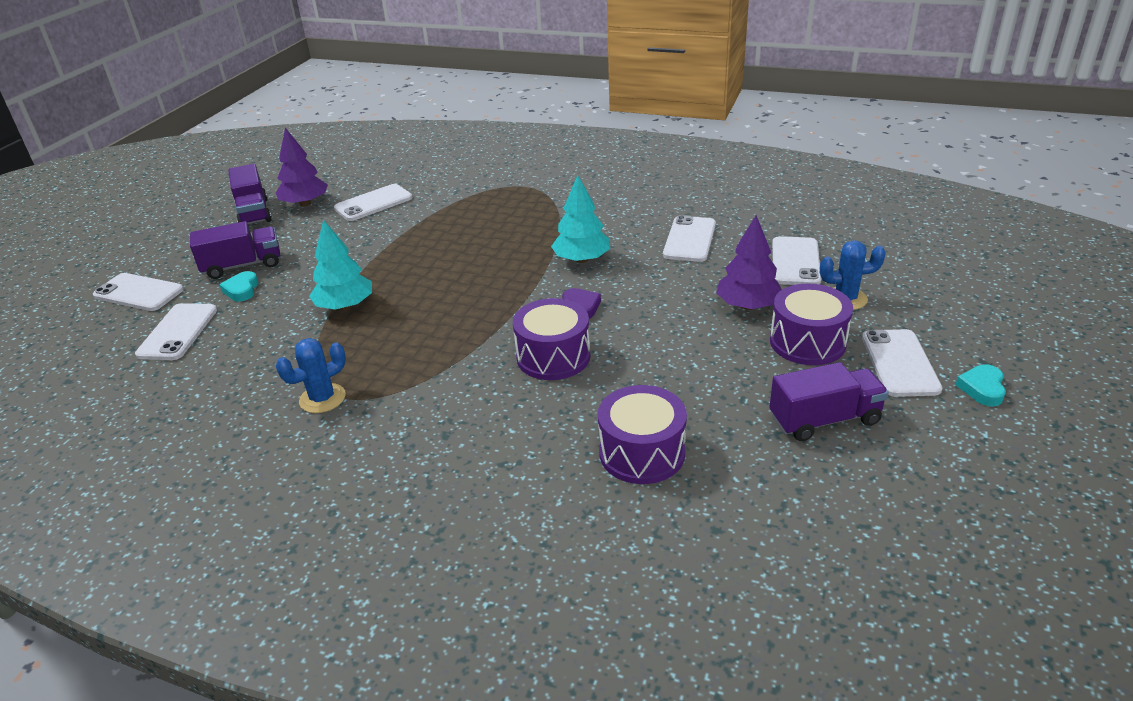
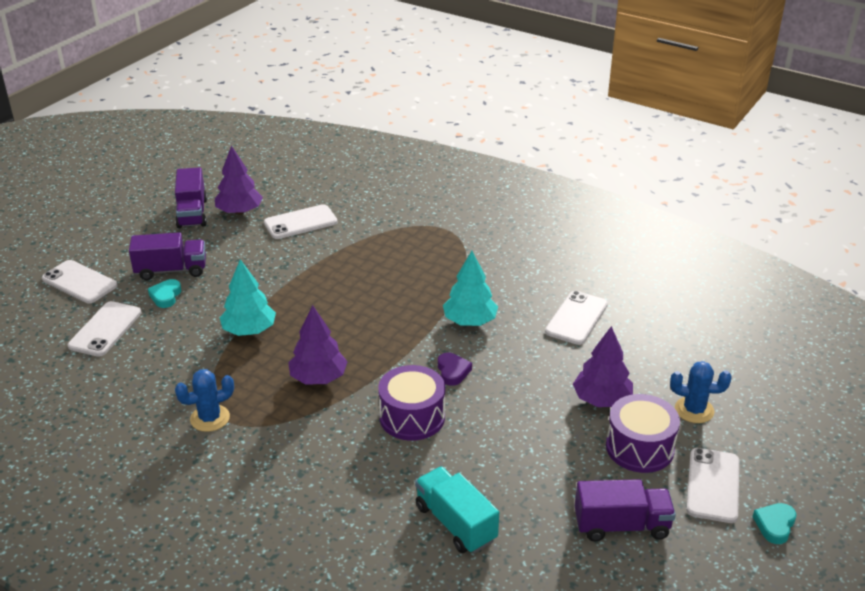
camera: 10 degrees right, 0 degrees up
(436, 337) = (318, 378): none -> purple tree
(642, 453) = (455, 523): purple drum -> turquoise truck
(795, 262) = (665, 361): white phone -> none

